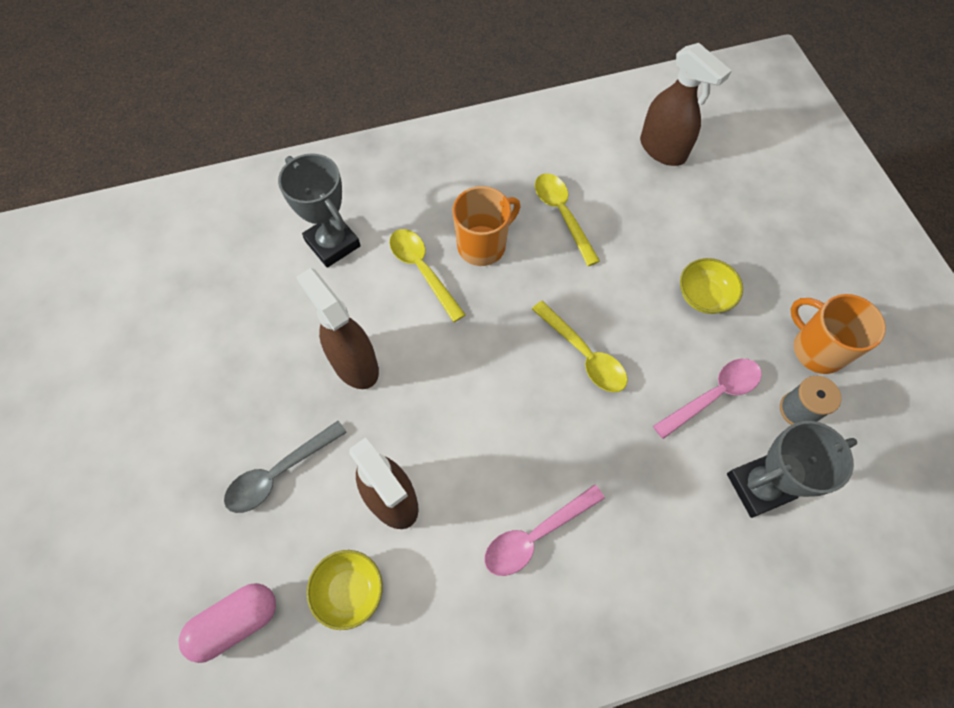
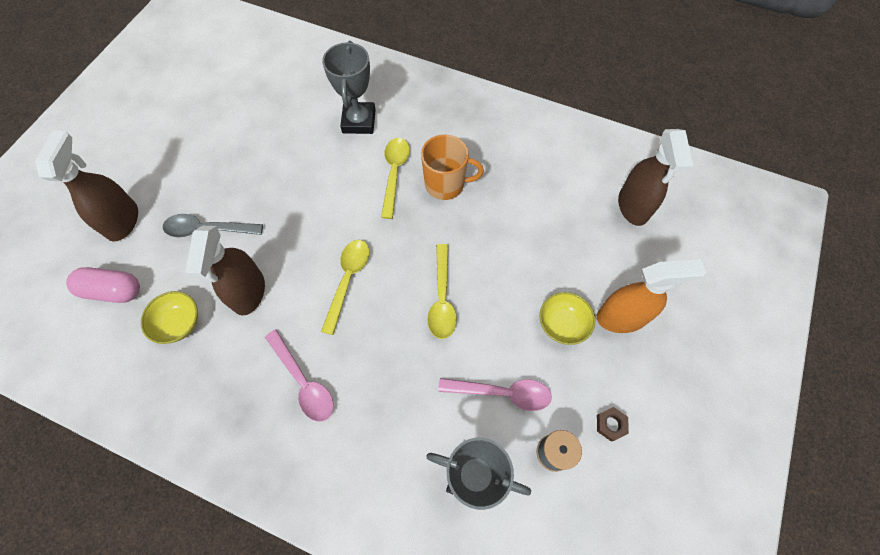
camera: 40 degrees right, 0 degrees up
(354, 364) = (303, 199): brown spray bottle -> brown spray bottle (123, 221)
(535, 535) = (304, 382): pink spoon -> pink spoon turned 135 degrees counterclockwise
(562, 215) = (516, 201): yellow spoon -> yellow spoon (348, 280)
(742, 253) = (622, 317): none -> orange spray bottle
(816, 349) = (611, 424): orange mug -> brown nut

